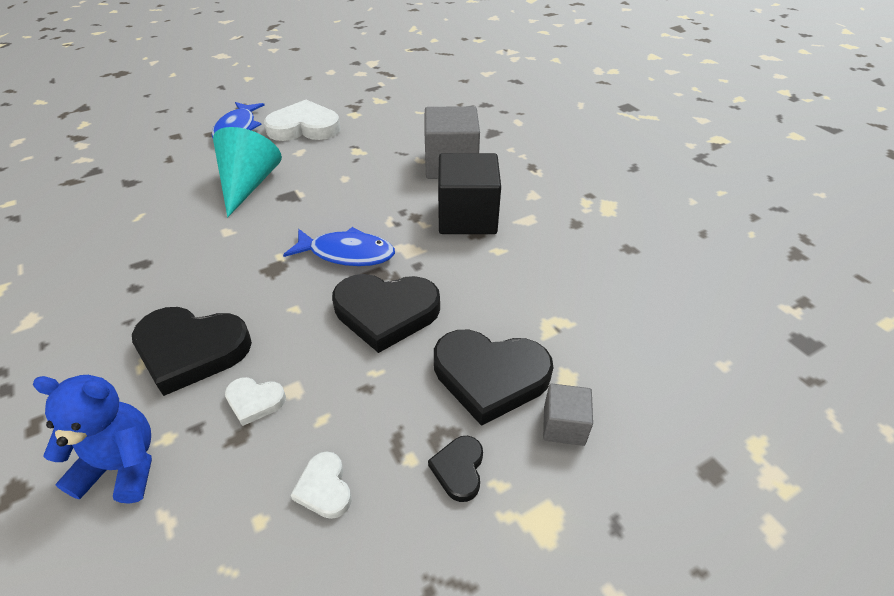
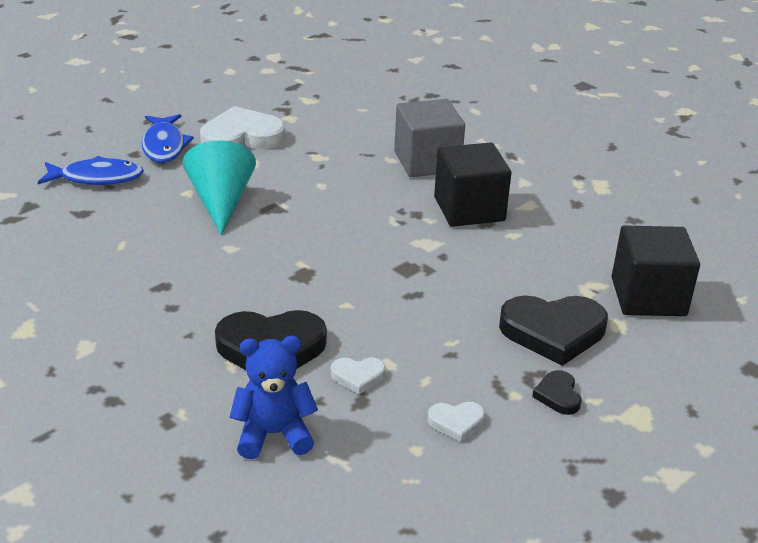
camera: 15 degrees left, 10 degrees down
(324, 488) = (456, 422): white heart -> white heart turned 60 degrees counterclockwise
(347, 253) = (368, 253): blue fish -> blue fish (97, 178)
(386, 312) = (435, 297): black heart -> none
(564, 425) = (628, 356): grey cube -> none
(614, 345) = (648, 297): none -> black cube

